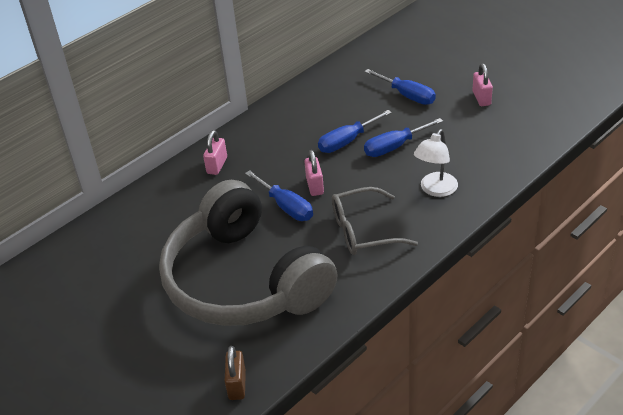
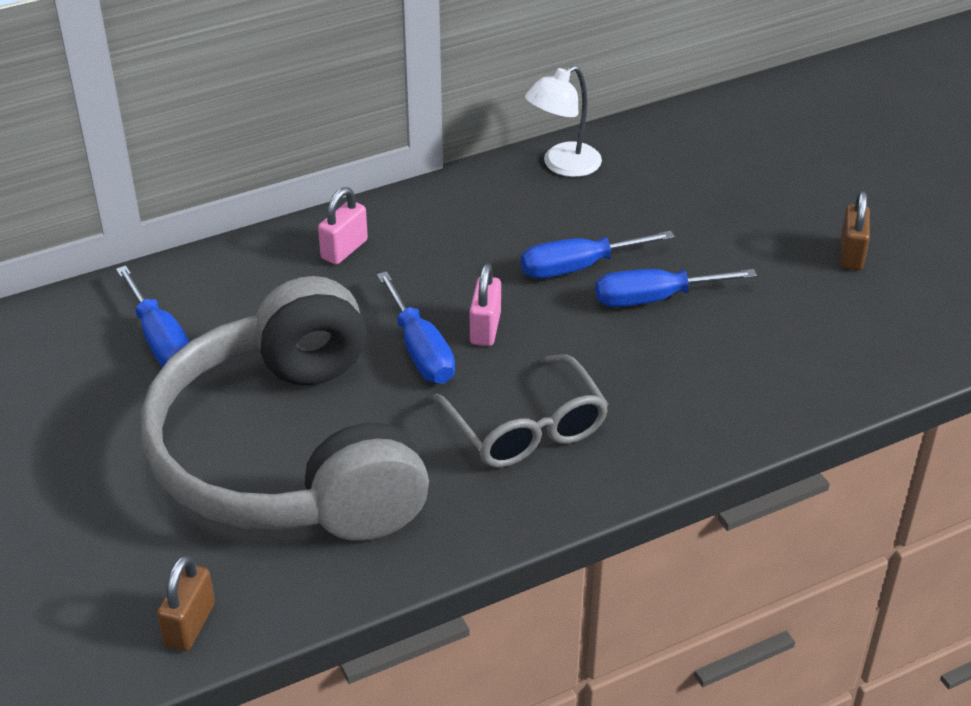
camera: 15 degrees right, 0 degrees up
(363, 231) = (527, 429): grey glasses -> grey glasses turned 120 degrees counterclockwise
(407, 96) = (722, 215): blue screwdriver -> blue screwdriver (161, 341)
(435, 190) = (686, 393): white lamp -> white lamp (562, 165)
(481, 98) = (851, 254): pink padlock -> brown padlock

